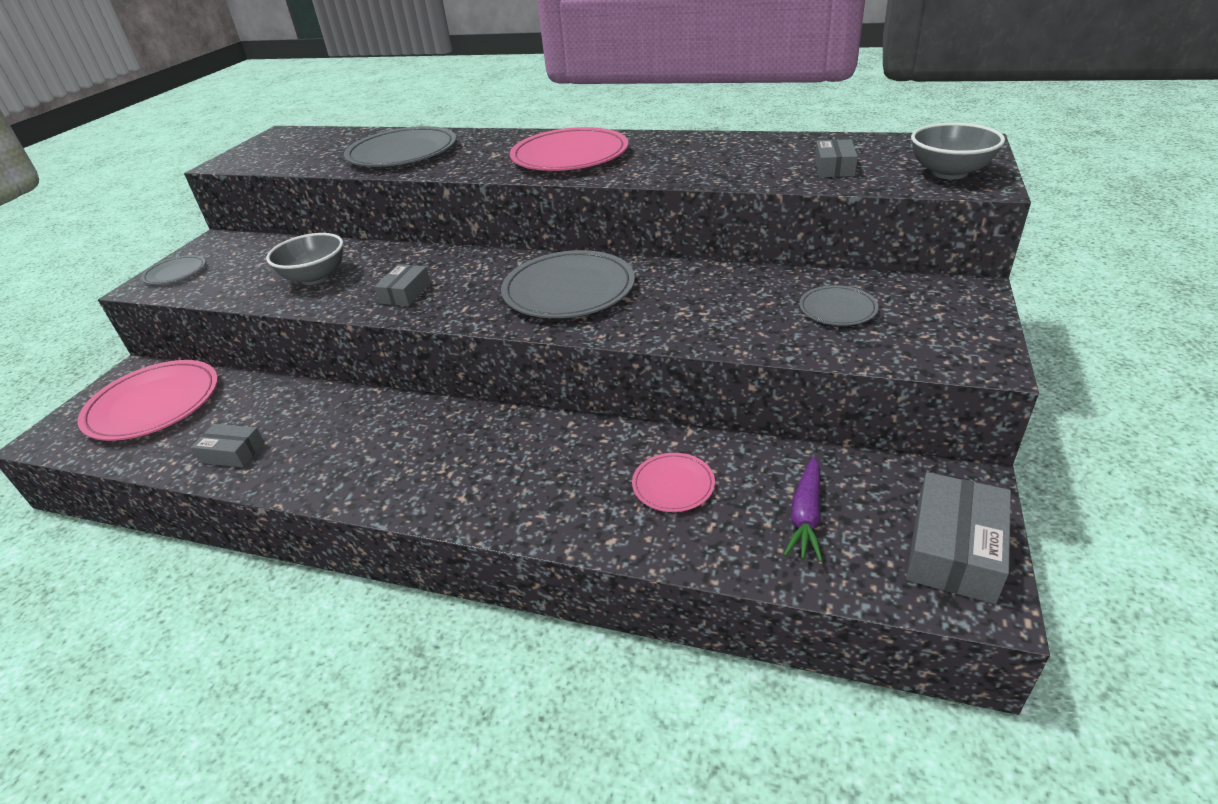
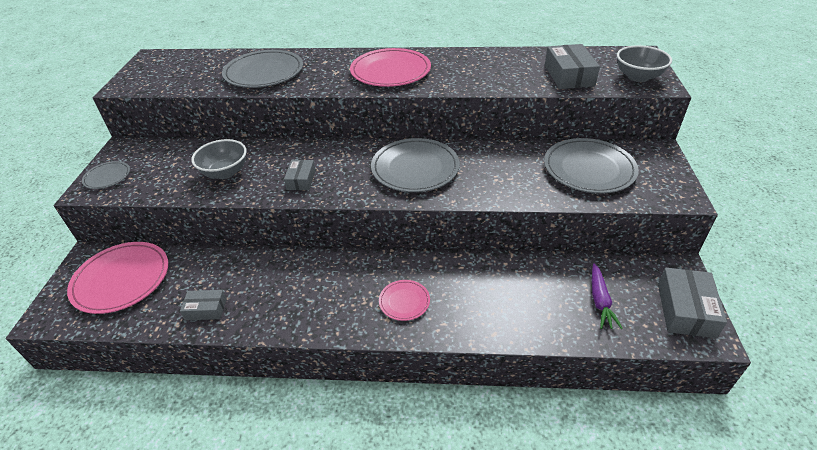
camera: 15 degrees left, 5 degrees up
(673, 485) = (516, 292): pink plate -> pink plate (404, 301)
(834, 168) = (569, 75): grey box -> grey box, size x1.68
(837, 309) = (589, 169): grey plate -> grey plate, size x1.95

